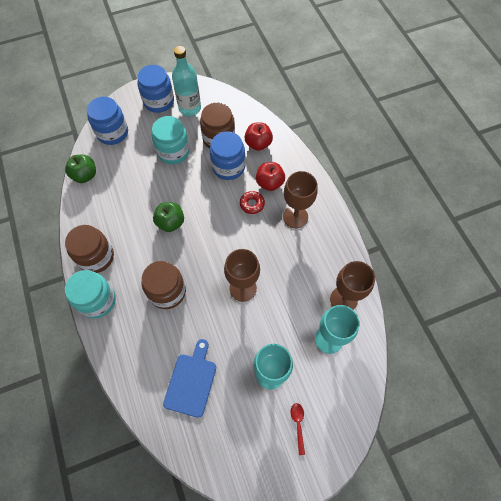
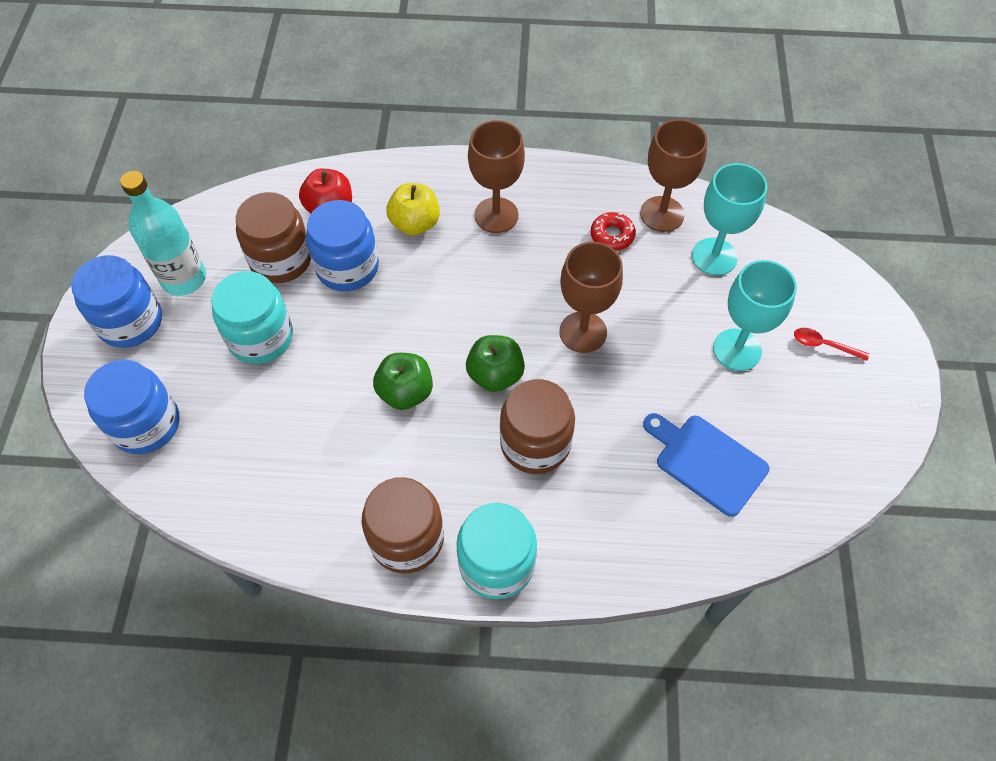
camera: 65 degrees left, 5 degrees down
(85, 175) = (213, 505): green apple -> green apple (495, 375)
(252, 204) = (440, 262): red donut -> red donut (612, 235)
(269, 183) = (415, 223): red apple -> yellow apple

